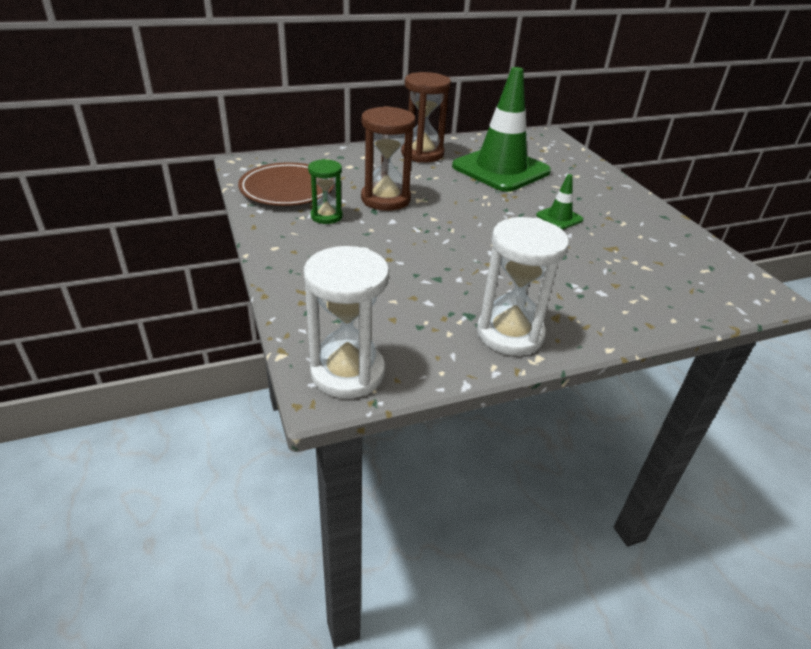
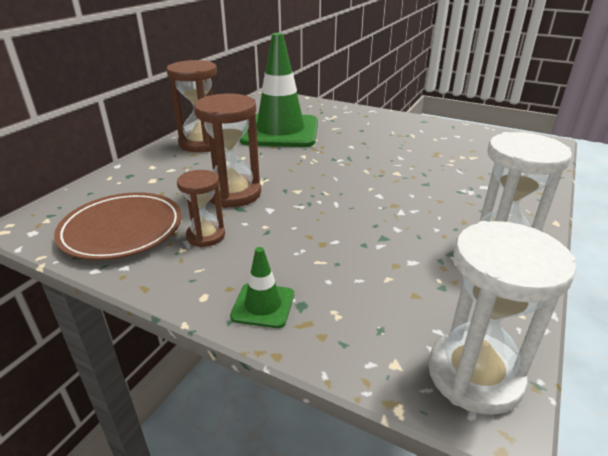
camera: 40 degrees left, 5 degrees down
(326, 216) = (206, 236): green hourglass -> brown hourglass
(559, 217) = (375, 148): green traffic cone -> green traffic cone (263, 305)

